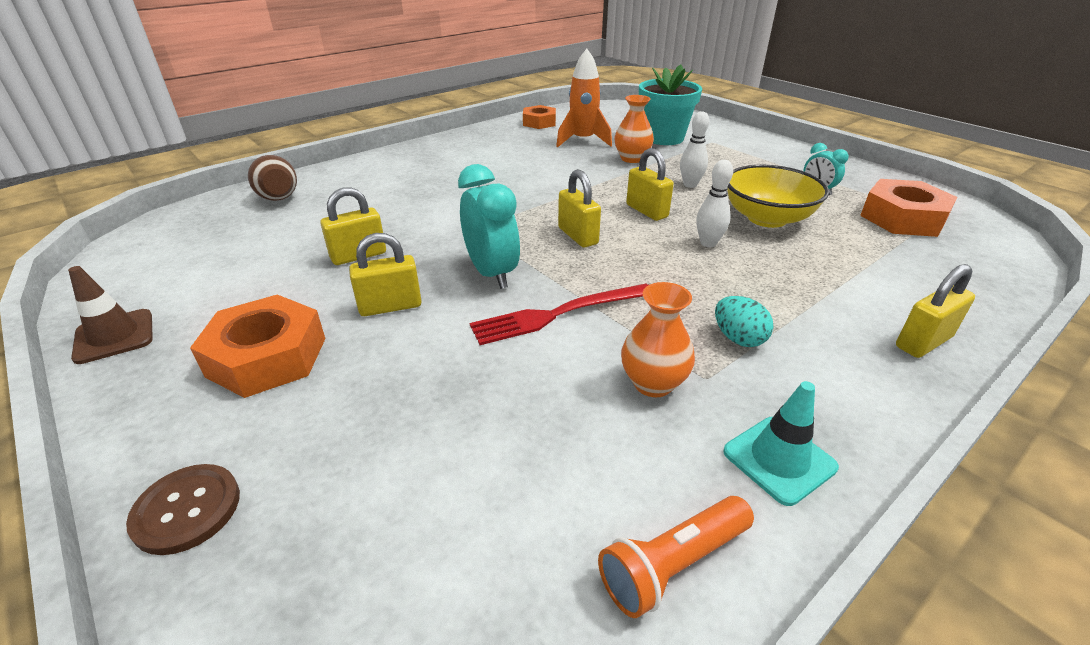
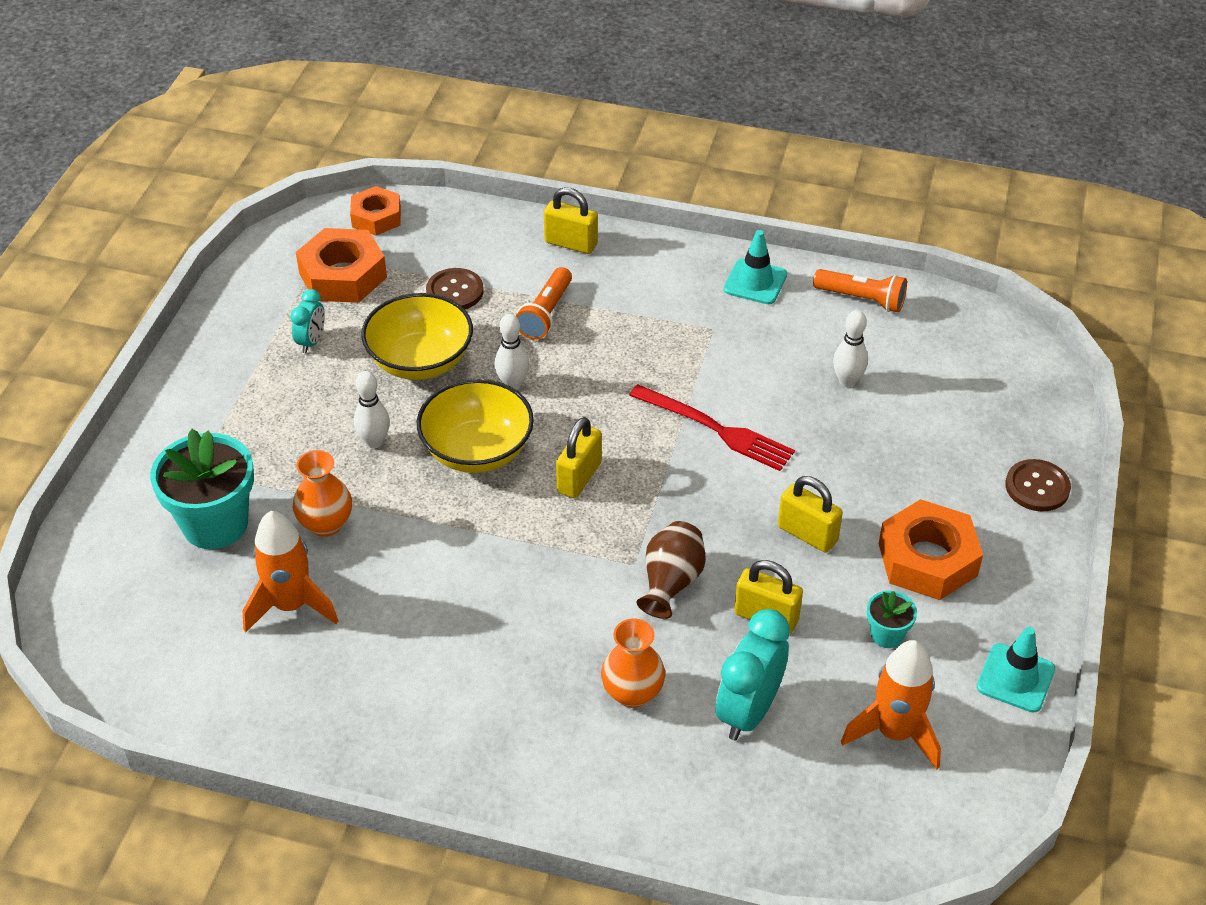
camera: 125 degrees left, 10 degrees up
(114, 336) = (1015, 678): brown traffic cone -> turquoise traffic cone
(203, 262) = (894, 733): none -> orange rocket
(257, 296) = (887, 635): none -> turquoise flower pot
(277, 195) = (733, 813): brown vase -> brown vase (671, 582)
(492, 273) = (700, 501): turquoise clock -> turquoise clock (748, 711)
(529, 441) = (847, 381): none -> white bowling pin
(539, 122) = (240, 702): orange nut -> orange nut (376, 217)
(646, 211) = (477, 451): yellow padlock -> yellow bowl
(653, 383) = (743, 350): orange vase -> orange vase (632, 693)
(738, 338) = (652, 326): turquoise egg -> none
(797, 287) = (546, 314): none -> orange flashlight
(857, 255) = (455, 291): none -> brown button

